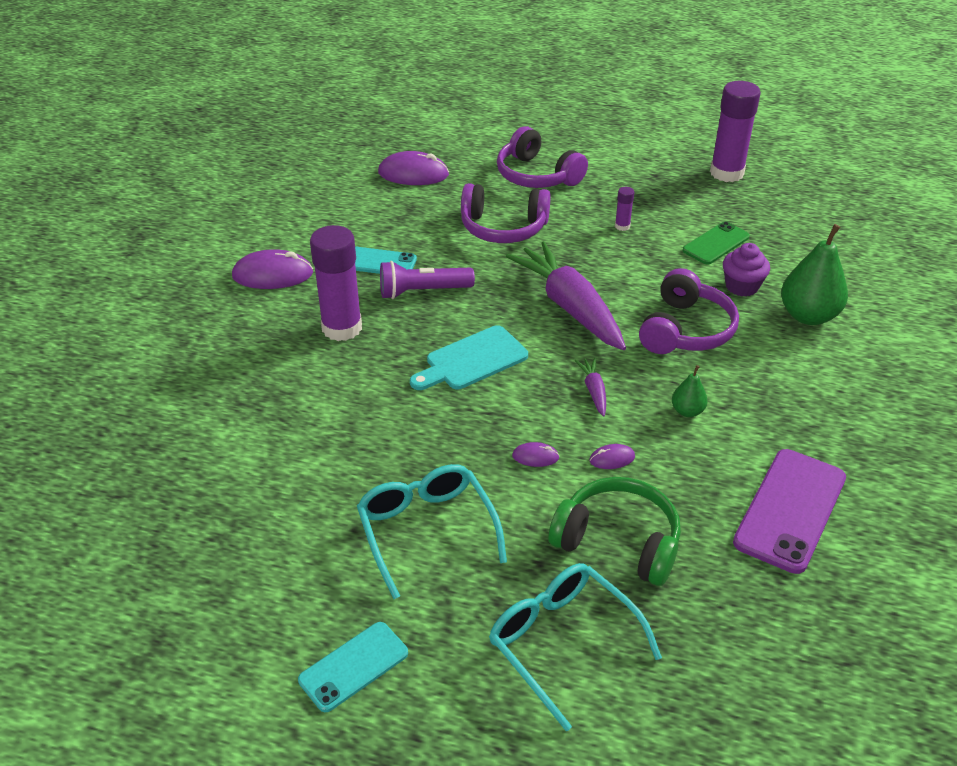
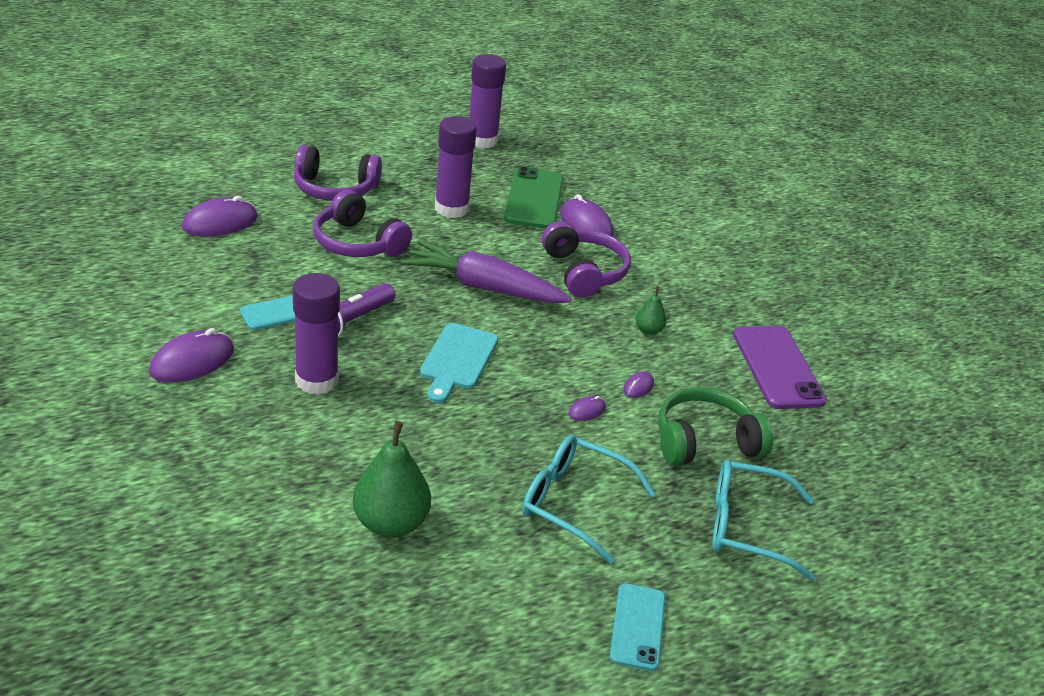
camera: 45 degrees left, 5 degrees down
(503, 228) = (357, 243): purple headphones -> purple headphones turned 75 degrees clockwise
(593, 391) = (572, 344): purple carrot -> none
(622, 226) = (451, 209): purple glue stick -> purple glue stick, size x2.34
(716, 244) = (534, 199): green phone -> green phone, size x1.61
(741, 286) = (586, 225): purple cupcake -> purple mouse
(808, 316) = (650, 230): green pear -> green pear (391, 523)

